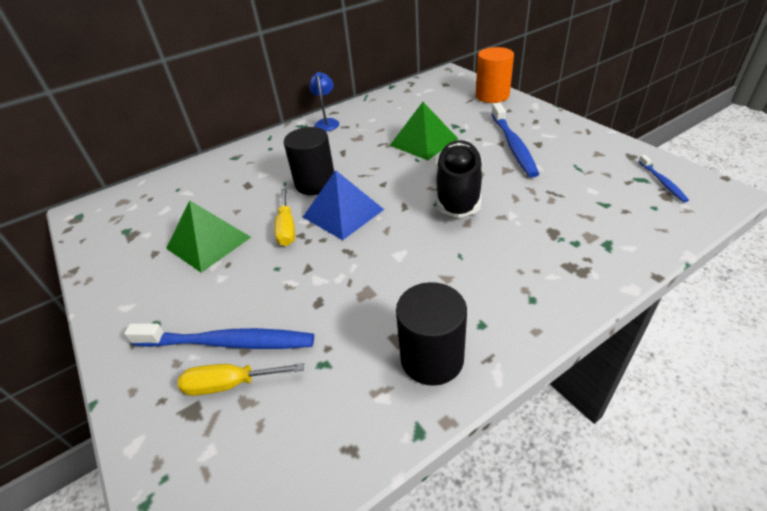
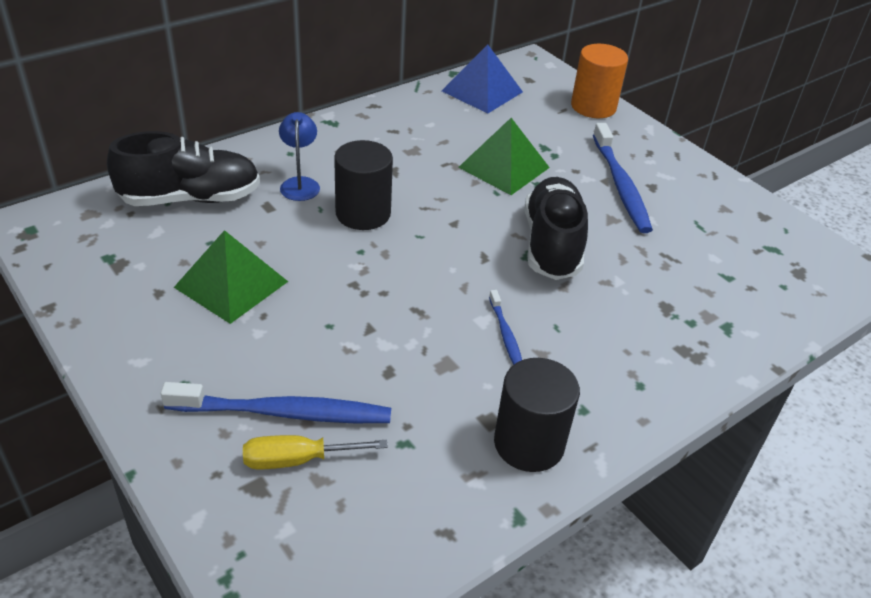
camera: 10 degrees left, 0 degrees up
(194, 185) = (190, 198): none -> black shoe
(286, 228) = (334, 273): yellow screwdriver -> none
(327, 122) = (366, 121): blue lamp -> blue lamp (300, 184)
(343, 213) = (406, 259): blue pyramid -> blue pyramid (482, 91)
(662, 182) = (796, 255): blue toothbrush -> blue toothbrush (505, 334)

